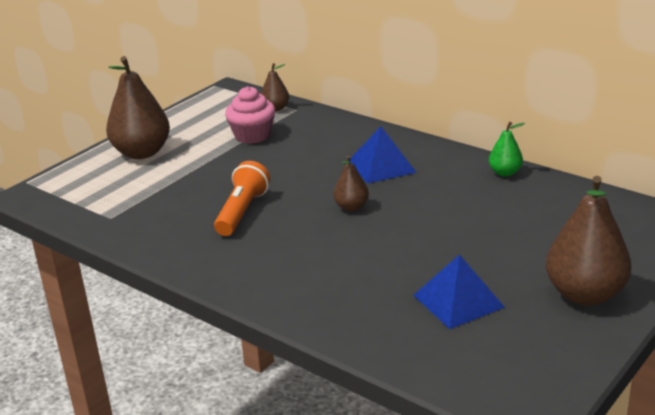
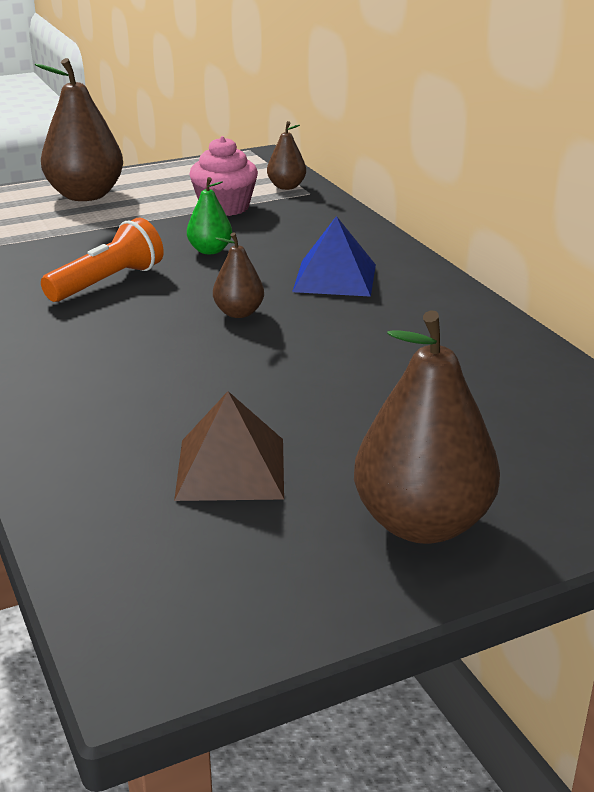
camera: 25 degrees right, 0 degrees up
(458, 301) = (231, 468): blue pyramid -> brown pyramid
(505, 173) = (491, 329): green pear -> green pear (210, 250)

